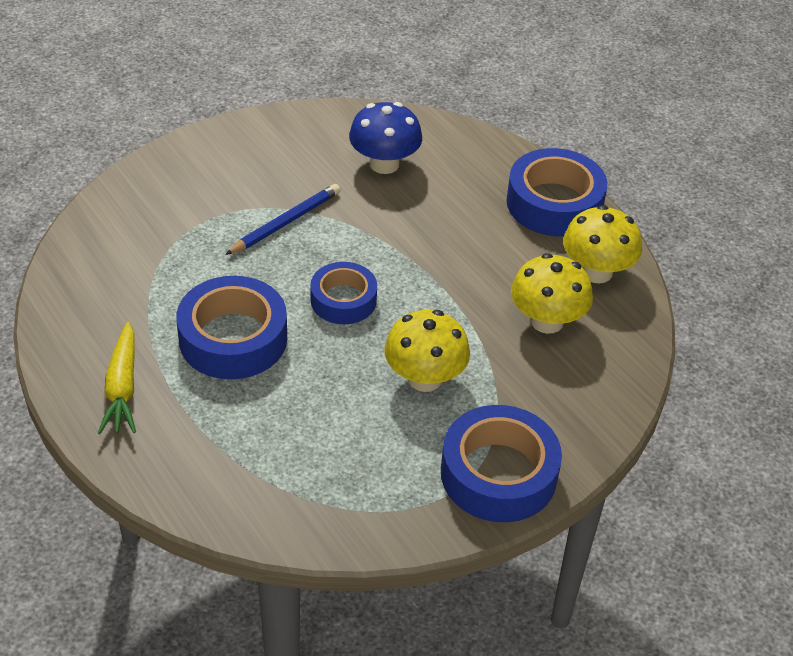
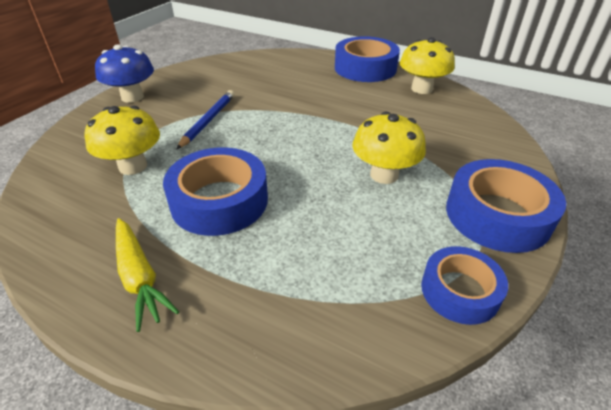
camera: 25 degrees left, 5 degrees down
(343, 300) = (285, 149): blue tape -> blue tape (460, 291)
(384, 164) = (251, 77): blue mushroom -> blue mushroom (132, 97)
(547, 321) = (423, 119): yellow mushroom -> yellow mushroom (133, 166)

